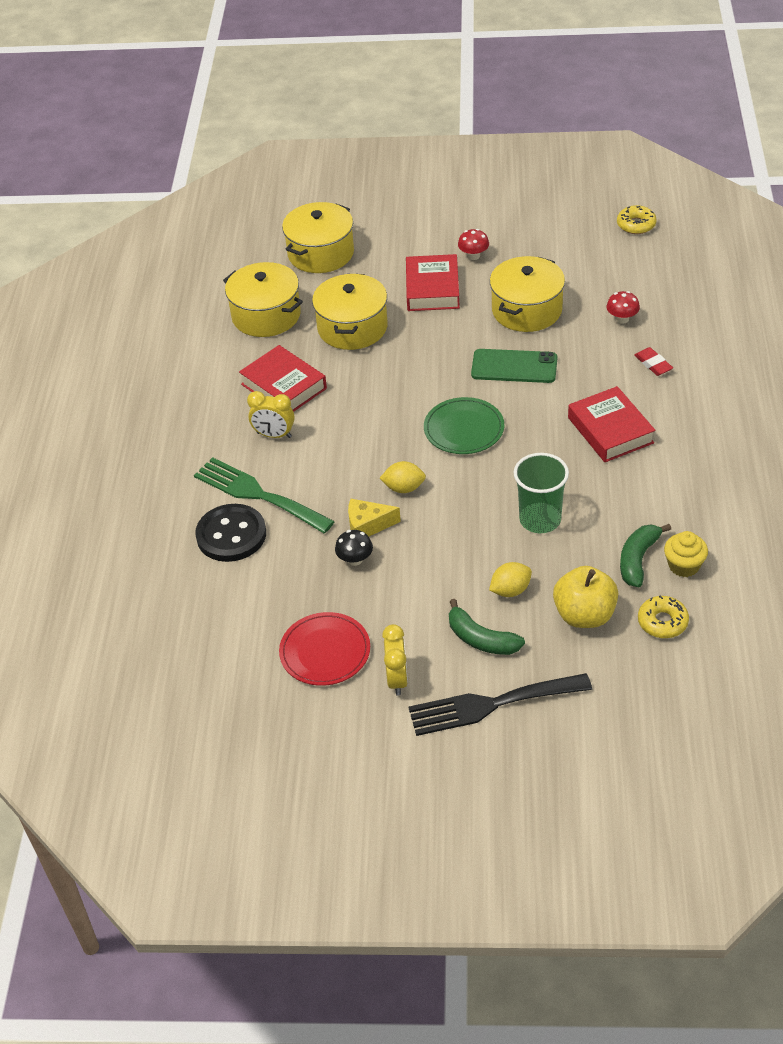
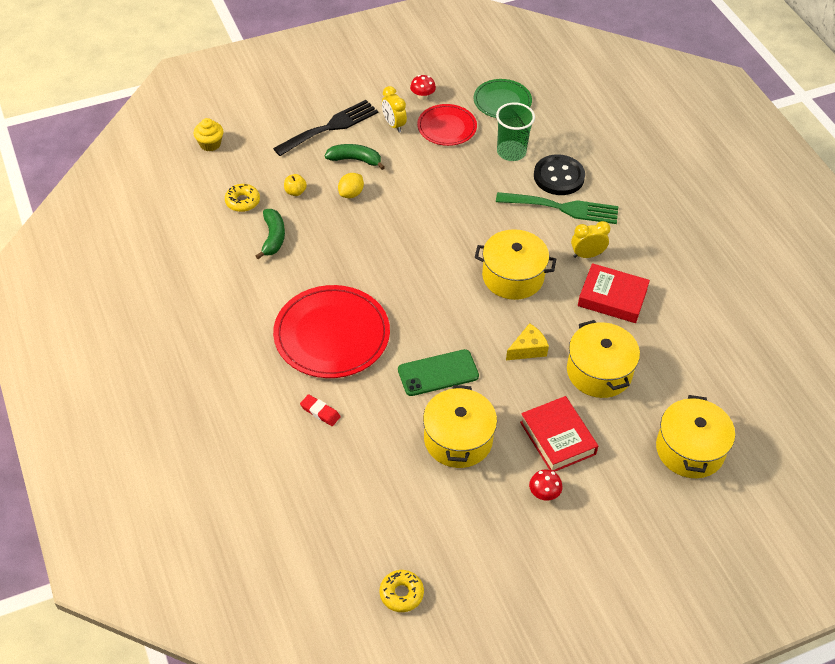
camera: 150 degrees right, 5 degrees up
(266, 315) = (682, 362): yellow pot -> yellow pot (513, 276)
(355, 559) = (465, 184): black mushroom -> none
(368, 525) = (472, 208): yellow cheese -> yellow cheese (528, 349)
(404, 488) = (464, 242): yellow lemon -> none
(464, 429) = (447, 302): green plate -> green plate (502, 101)
(540, 519) = (354, 246): green cup -> green cup (511, 152)
(584, 615) = (295, 192): yellow apple -> yellow apple, size x0.51
(610, 430) = (332, 335): red book -> red plate
(622, 319) = (366, 456): red mushroom -> red mushroom (422, 96)
(684, 565) = (239, 242): yellow cupcake -> yellow cupcake (210, 144)

